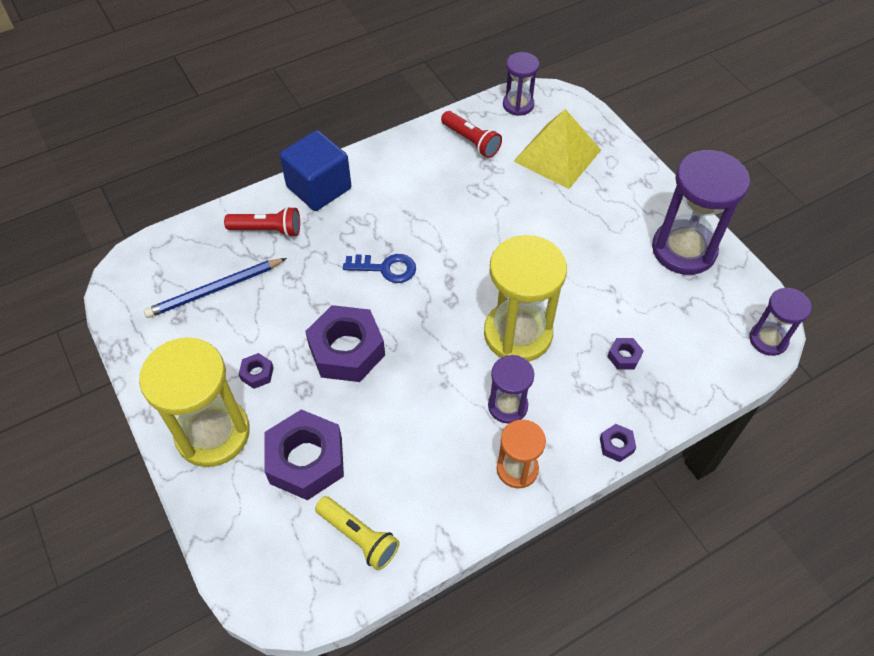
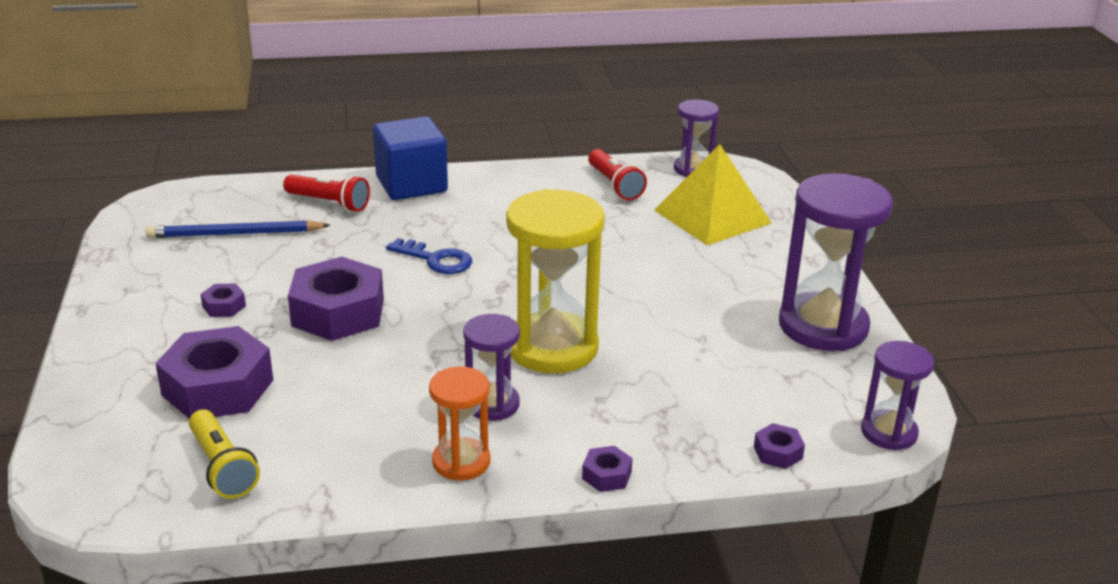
camera: 20 degrees right, 25 degrees down
(213, 433) = (136, 340): yellow hourglass -> none
(624, 356) = (675, 399): purple nut -> purple nut (778, 452)

